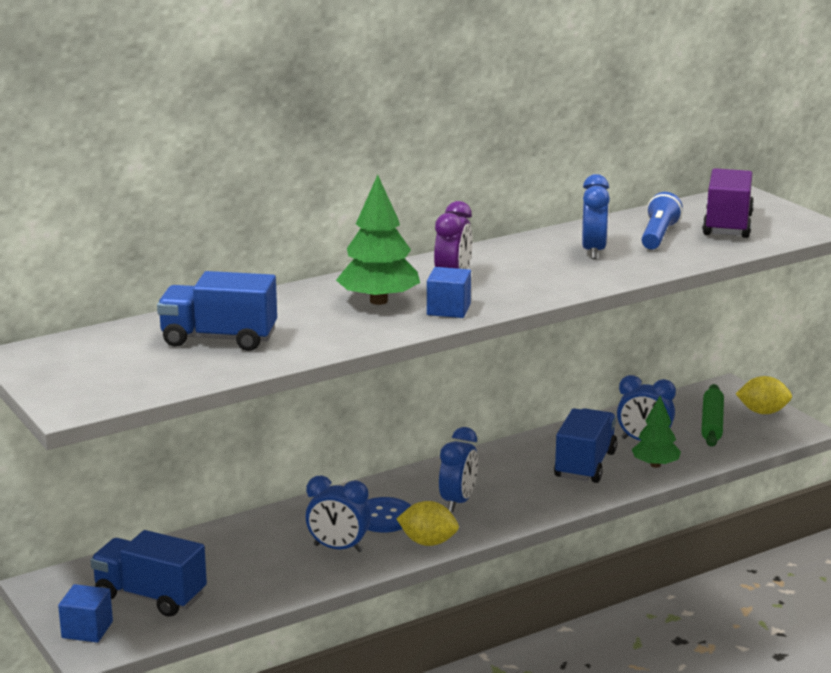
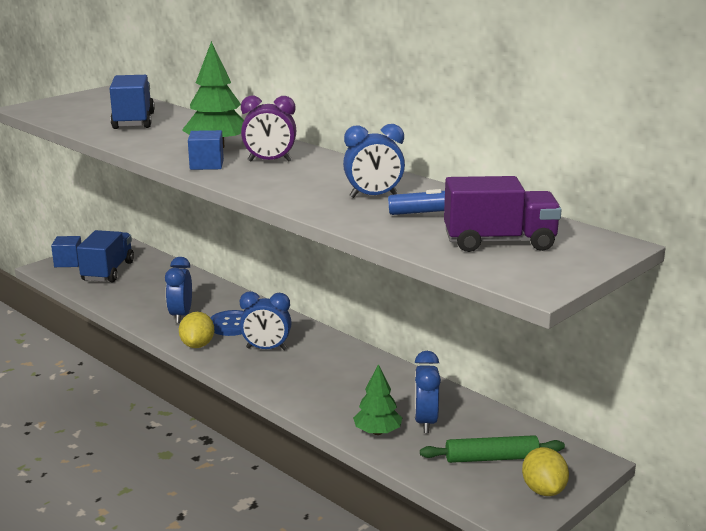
camera: 75 degrees right, 0 degrees up
(585, 465) = (359, 396): blue truck -> none

